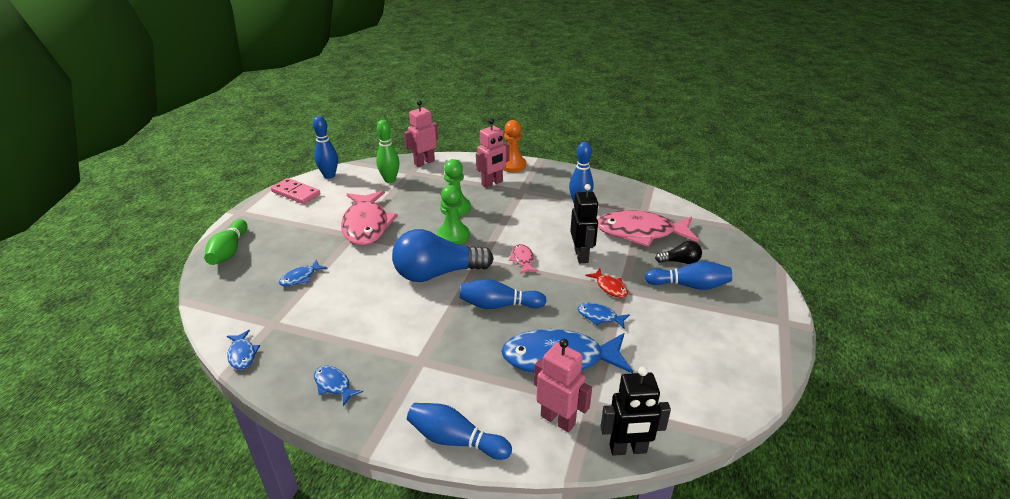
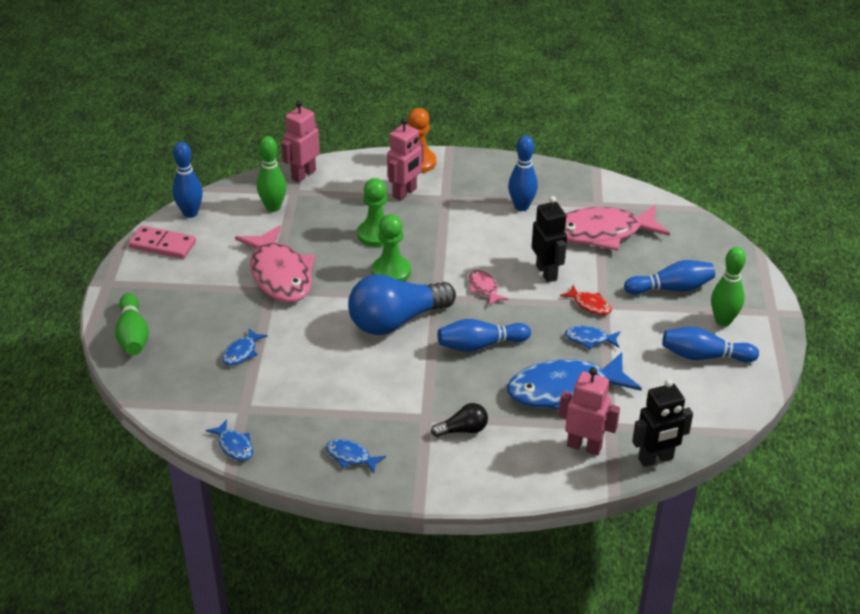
camera: 15 degrees left, 5 degrees up
(455, 440) = (496, 482): blue bowling pin -> blue bowling pin (704, 356)
(680, 261) = (654, 262): black light bulb -> black light bulb (463, 430)
(732, 321) = (723, 321): none -> green bowling pin

